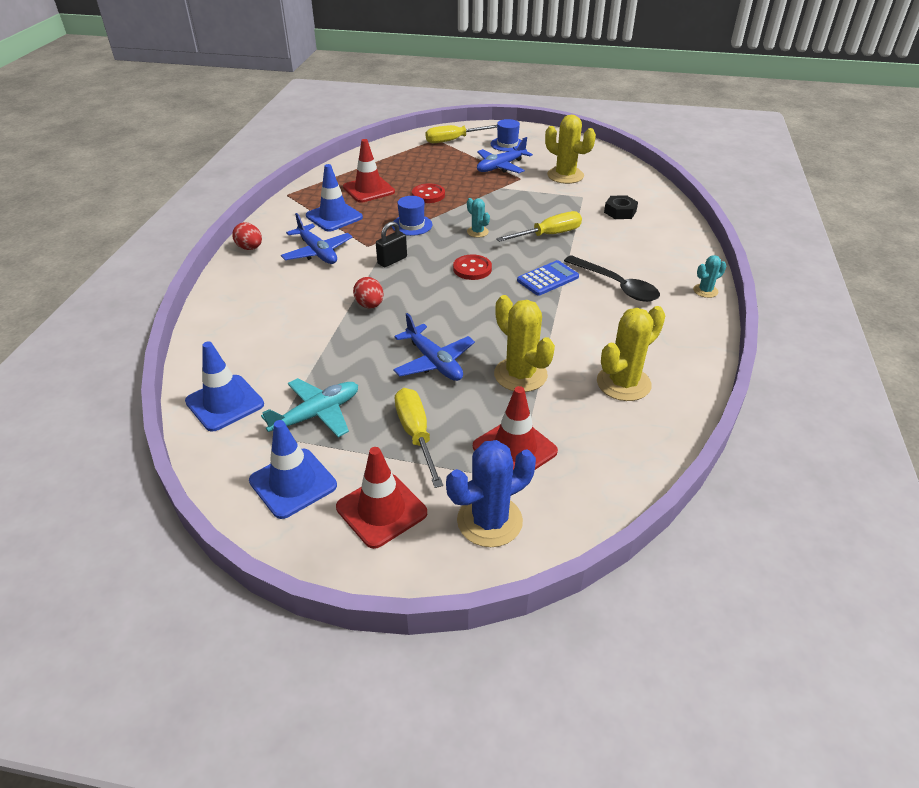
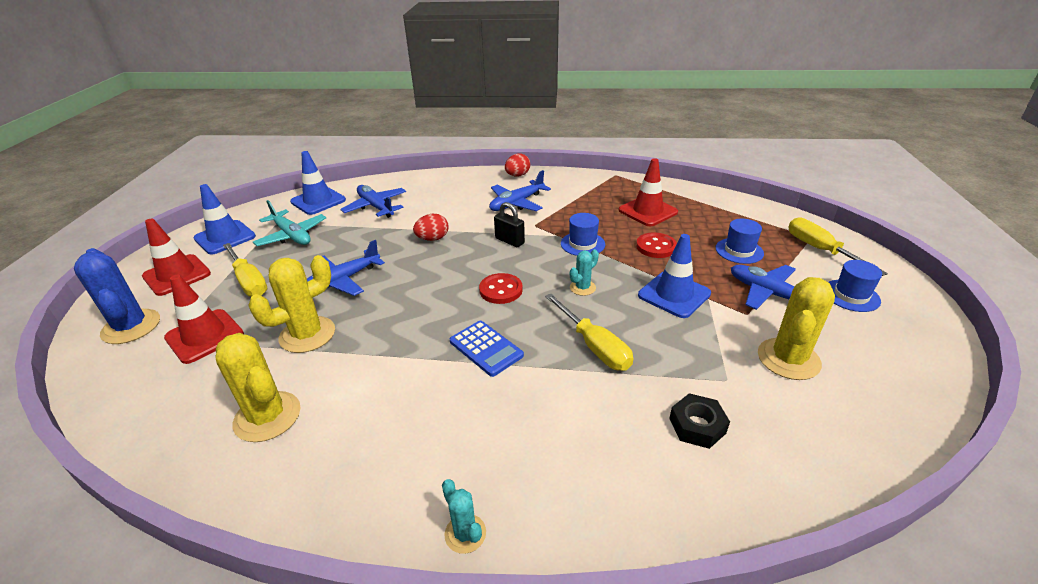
camera: 85 degrees right, 5 degrees down
(272, 349) = (376, 207): none -> blue plane
(334, 217) = (583, 202): blue traffic cone -> blue traffic cone (674, 294)
(416, 434) = (249, 281): yellow screwdriver -> yellow screwdriver turned 75 degrees clockwise
(445, 166) = (739, 251): none -> blue hat
(616, 285) = (475, 415): black spoon -> none

